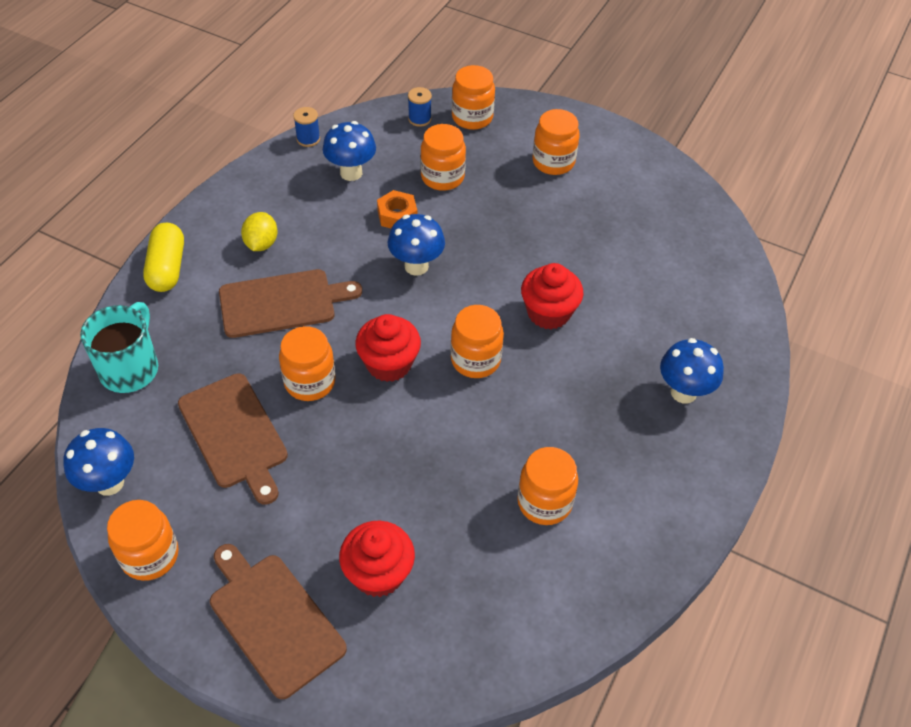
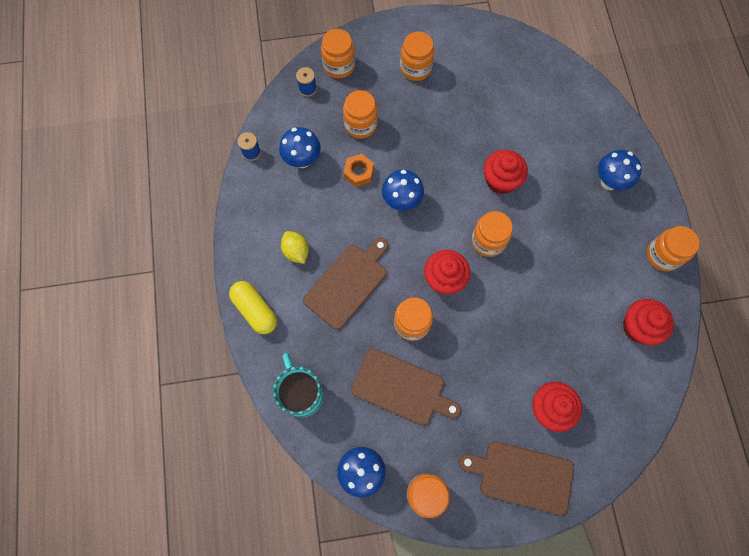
camera: 35 degrees left, 20 degrees up
(544, 502) = (595, 303): orange jar -> orange jar (662, 255)
(576, 565) = (638, 327): none -> red cupcake

